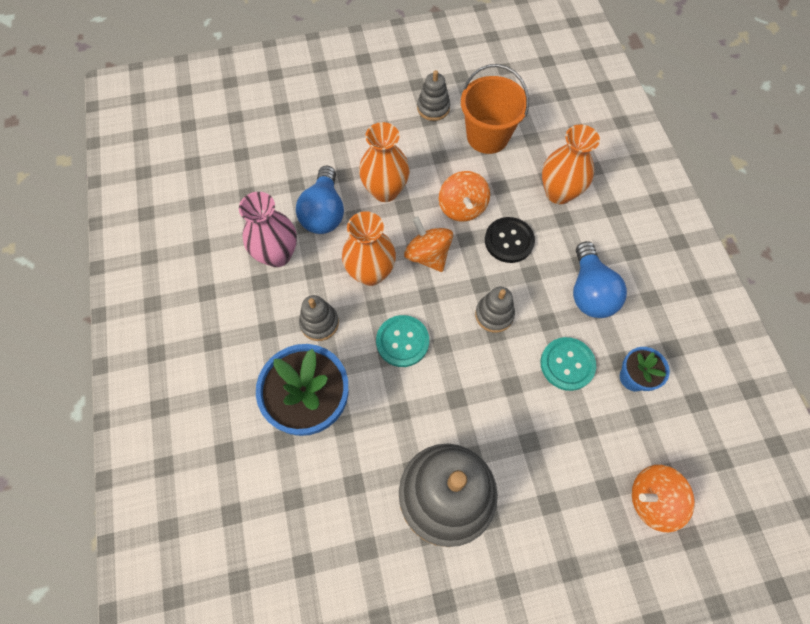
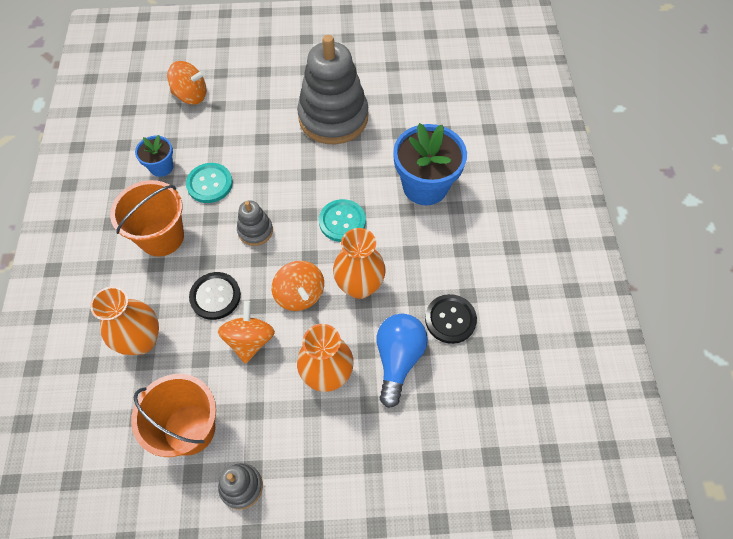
camera: 170 degrees left, 5 degrees down
(277, 255) = (450, 319): pink vase -> black button
(319, 323) = (413, 248): grey stacking toy -> none
(589, 291) = (162, 237): blue light bulb -> orange bucket

